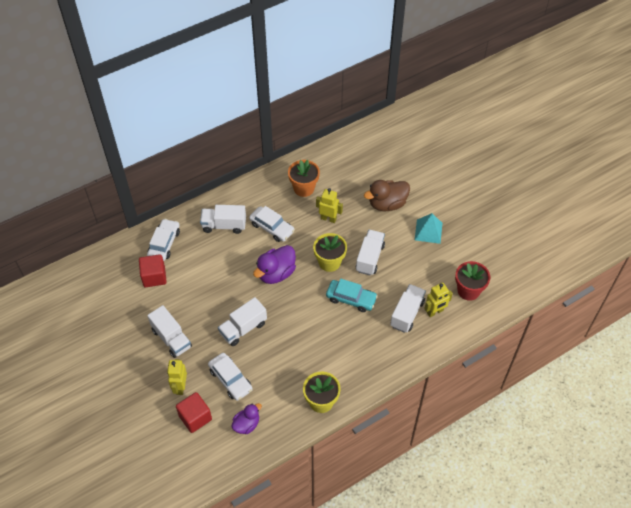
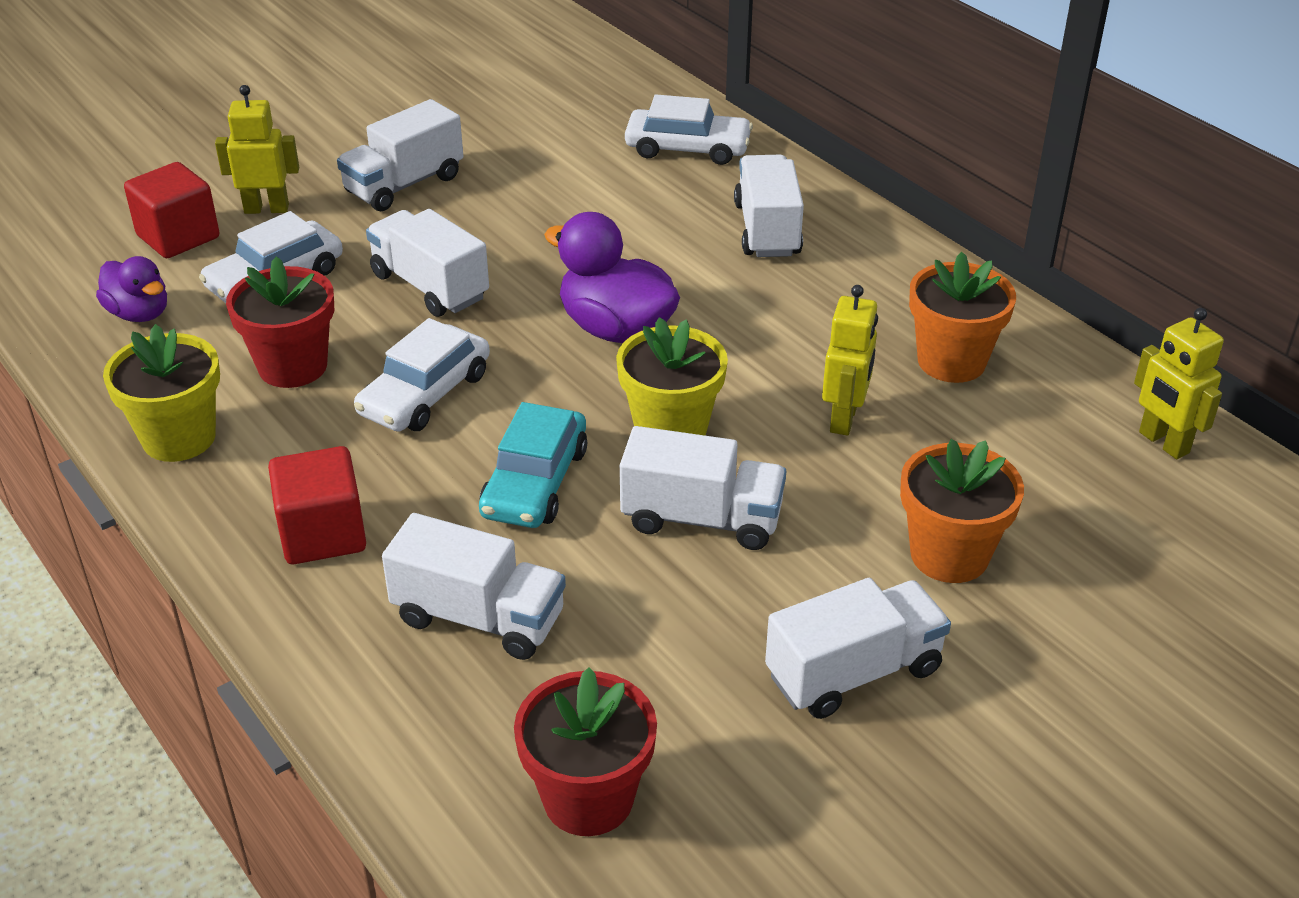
camera: 85 degrees right, 15 degrees down
(154, 277) = (584, 145): red cube -> red cube (322, 534)
(272, 227) = (780, 310): white car -> white car (425, 394)
(285, 369) = (293, 366): none -> red flower pot
(387, 204) = (949, 555): brown duck -> orange flower pot
(428, 231) = (854, 672): turquoise pyramid -> white truck
(435, 312) = (488, 695): yellow robot -> yellow robot (1163, 443)

